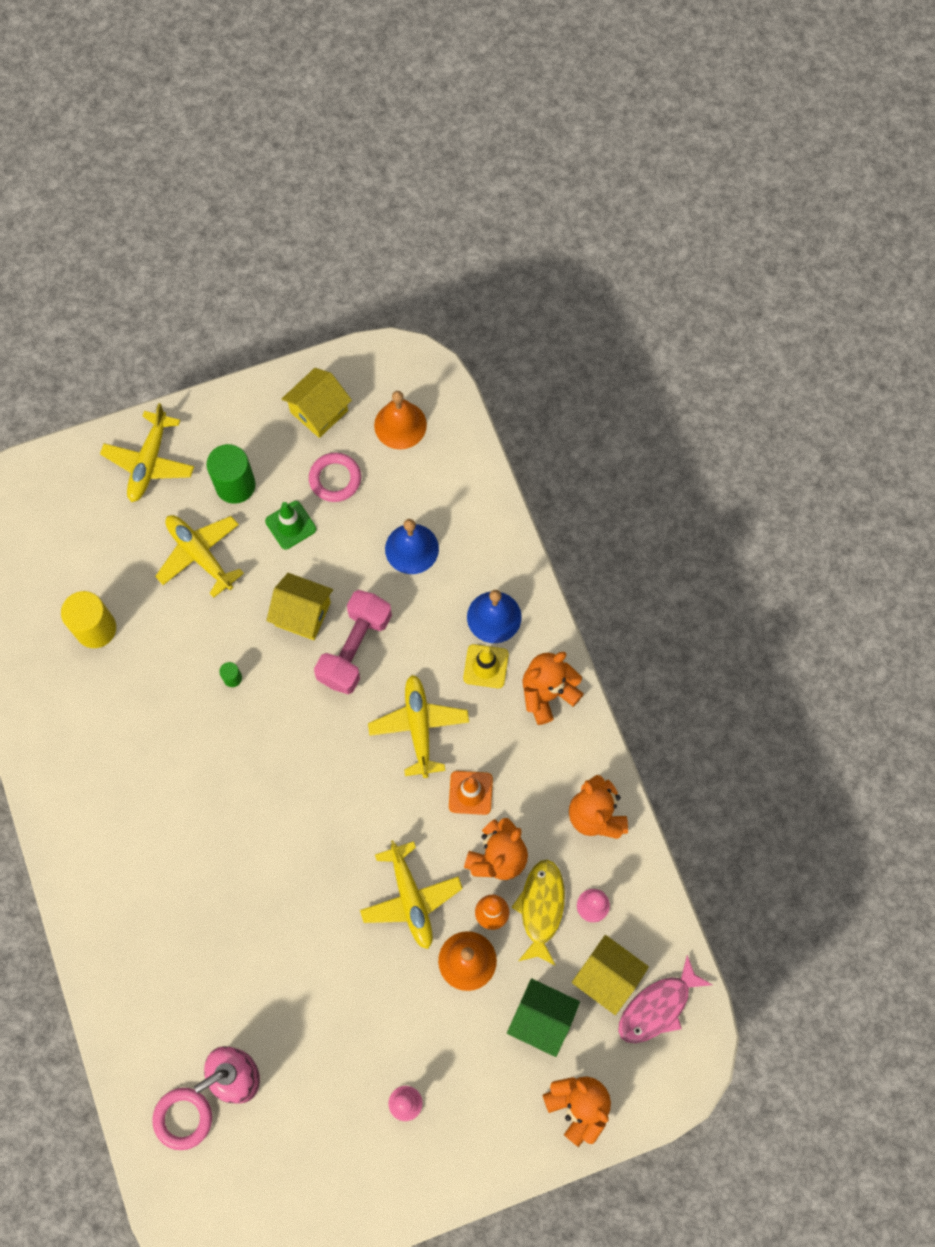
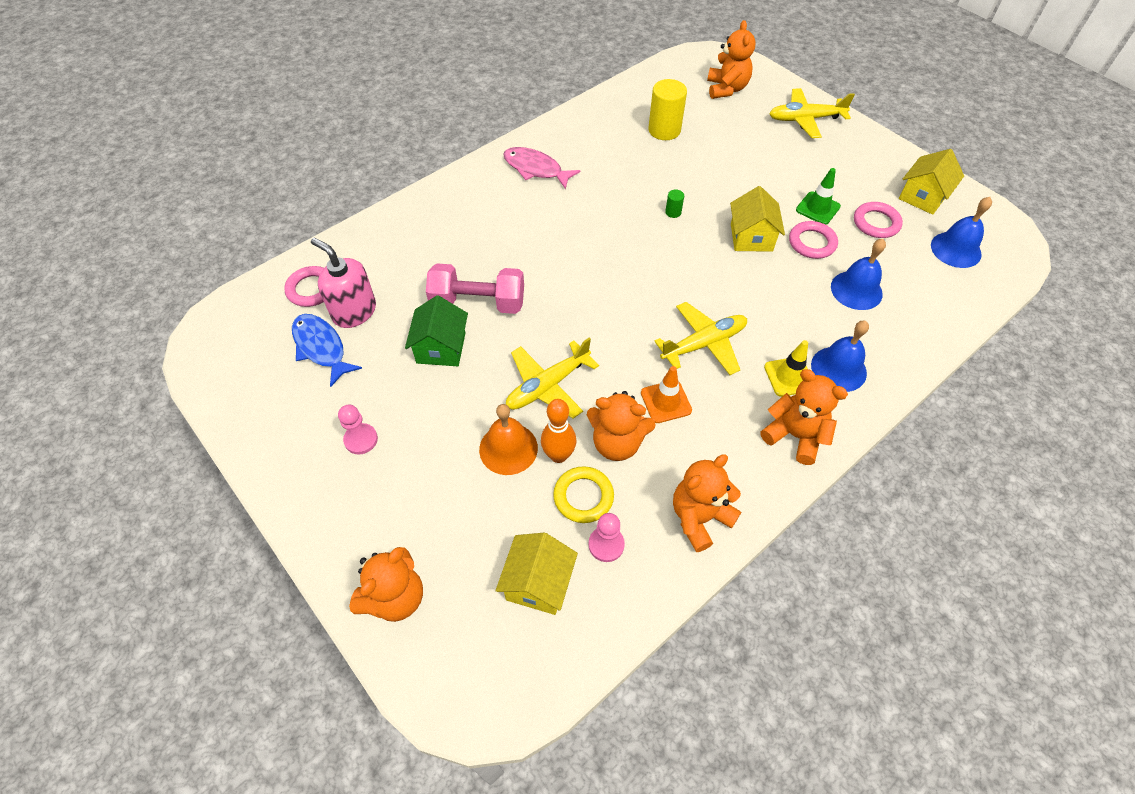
camera: 70 degrees right, 15 degrees down
(55, 523) = (726, 89): none -> orange teddy bear
(199, 555) = (756, 165): yellow plane -> none
(235, 485) = (824, 168): green cylinder -> none
(273, 1122) = (321, 348): none -> blue fish
(319, 411) = (922, 197): yellow house -> yellow house turned 75 degrees counterclockwise
(335, 557) = (812, 243): none -> pink ring
(355, 648) = (744, 279): pink dumbbell -> pink dumbbell (478, 303)
(400, 425) = (956, 249): orange bell -> blue bell
(541, 908) = (583, 496): yellow fish -> yellow ring
(541, 1019) = (474, 532): green house -> green house (441, 348)
(658, 1007) = (524, 648): pink fish -> pink fish (536, 169)

